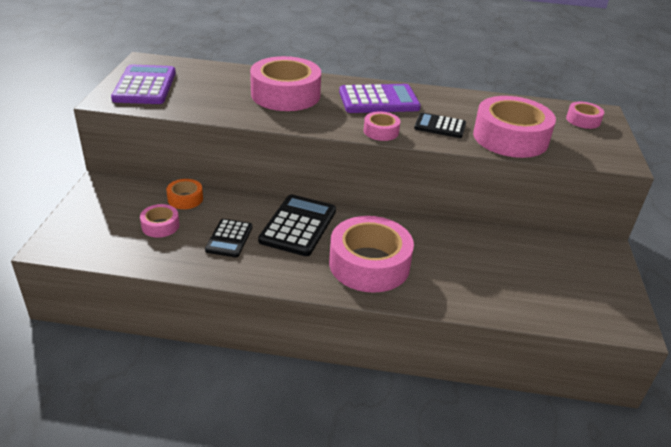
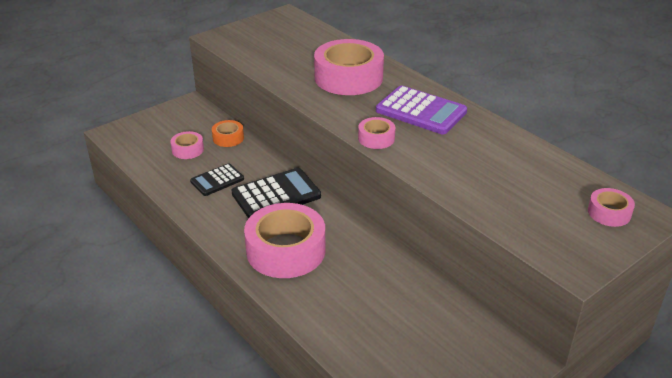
camera: 45 degrees right, 0 degrees up
(145, 86) = (256, 34): purple calculator -> none
(440, 126) = (438, 155): black calculator -> none
(510, 138) = (490, 194): pink tape -> none

